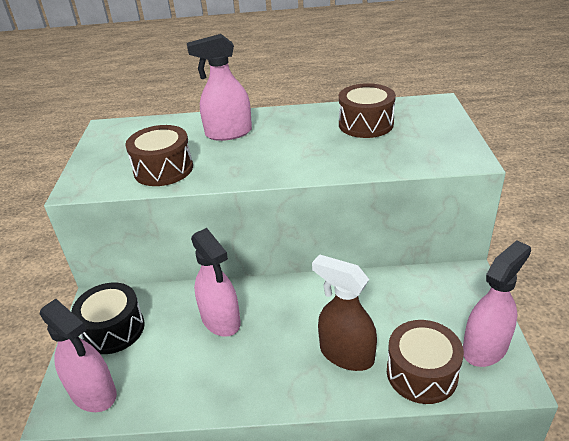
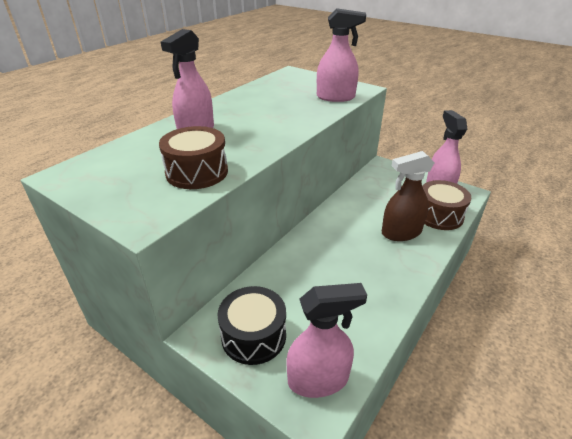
camera: 55 degrees left, 0 degrees up
(221, 320) = (314, 269): pink spray bottle -> pink spray bottle (336, 97)
(366, 124) = (278, 93): brown drum -> none

